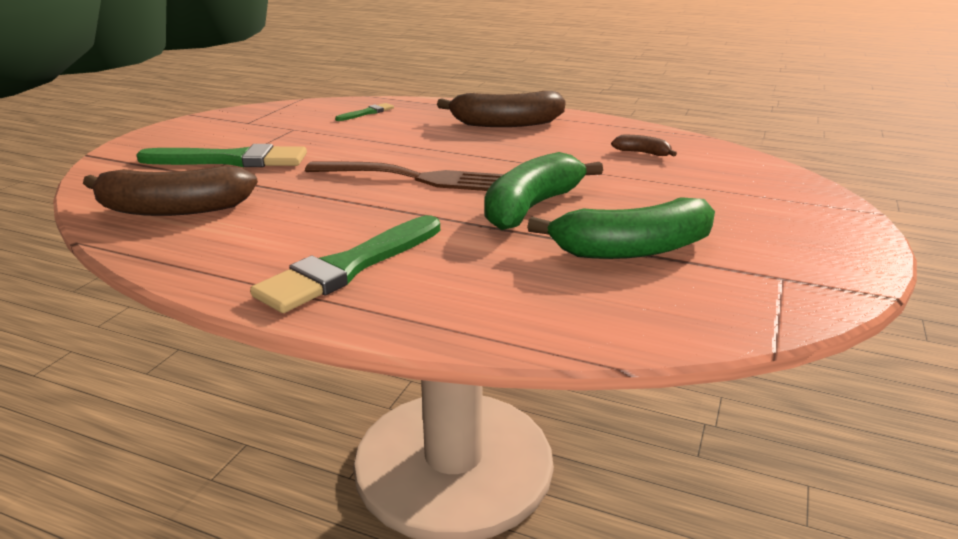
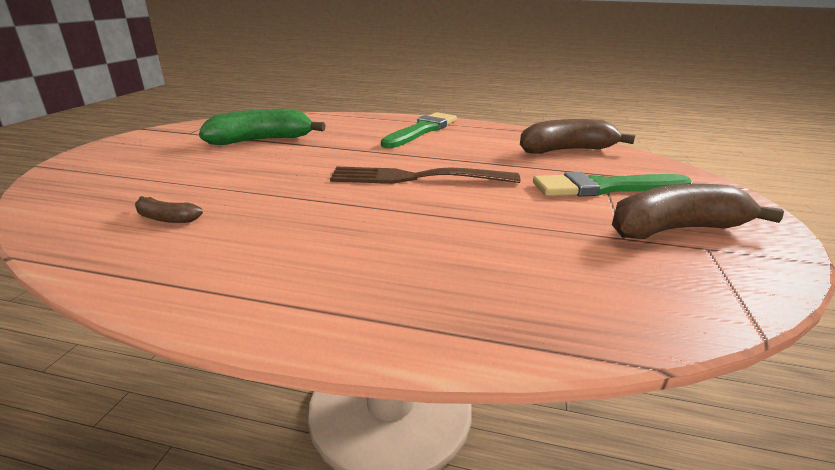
camera: 170 degrees right, 0 degrees up
(367, 113) = (572, 286): green brush -> none
(506, 123) = (329, 270): brown banana -> brown banana (675, 229)
(532, 207) = (317, 160): green banana -> none

